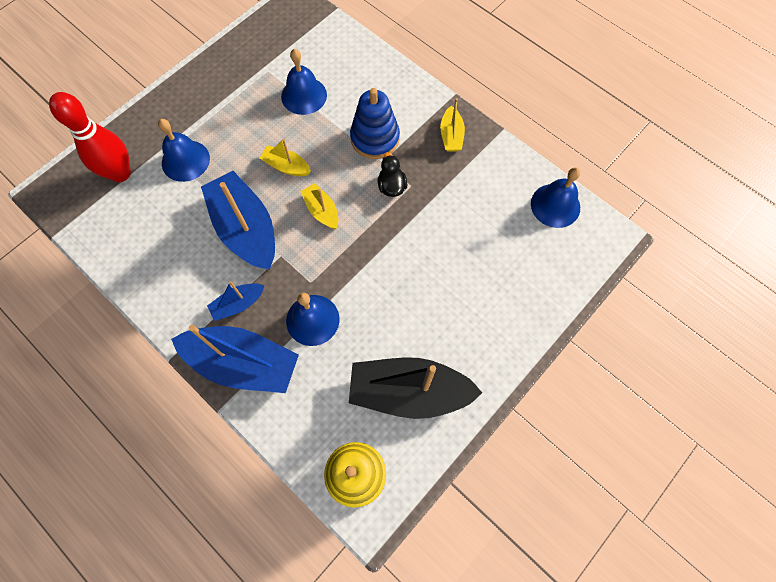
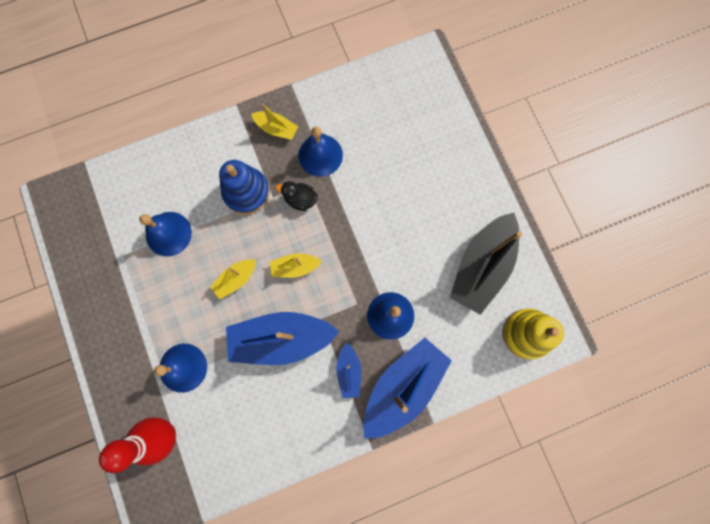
camera: 65 degrees left, 10 degrees up
(555, 205) = (380, 82): blue bell -> blue bell (320, 155)

